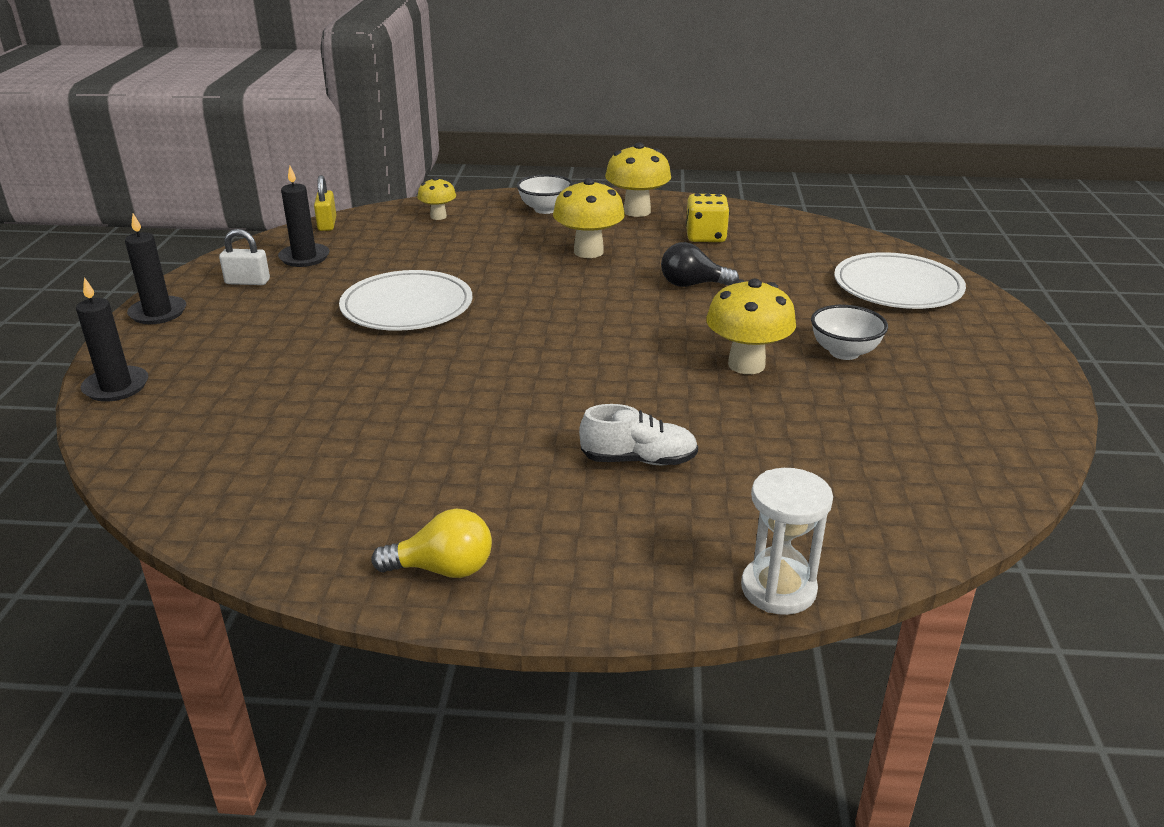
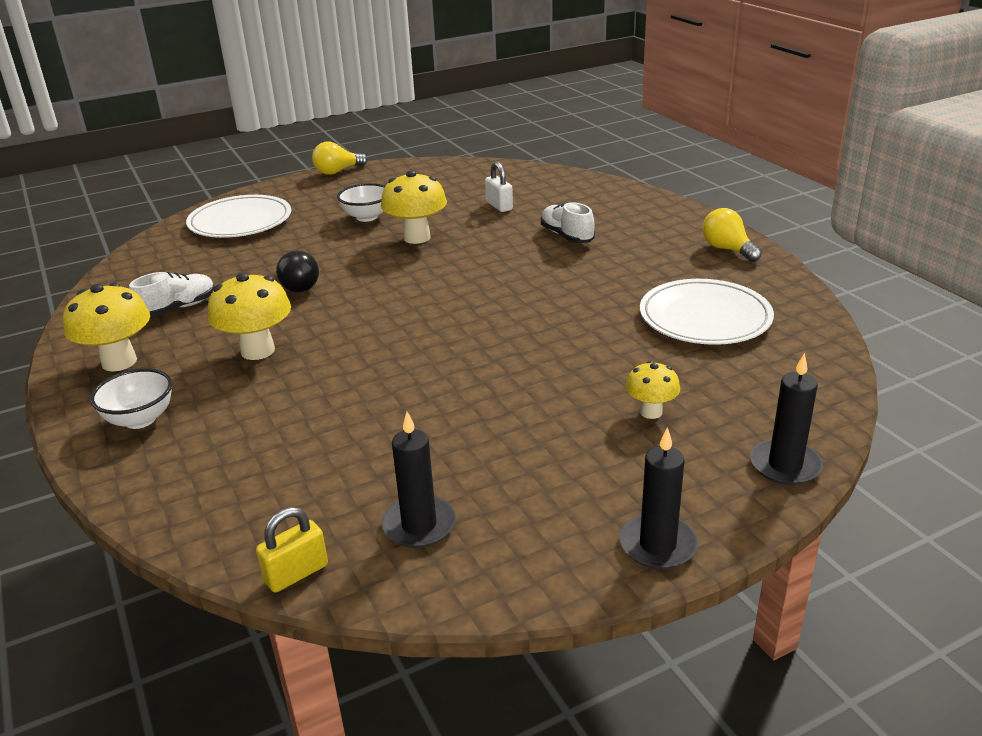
camera: 120 degrees left, 0 degrees up
(247, 282) = (522, 528): white padlock -> white padlock (499, 206)
(407, 306) = (469, 392): white plate -> white plate (705, 317)
(438, 216) = (208, 487): yellow mushroom -> yellow mushroom (651, 412)
(705, 237) = (177, 308): yellow dice -> white shoe
(778, 589) = (619, 187): white hourglass -> none
(1047, 371) = (337, 171): none -> yellow light bulb

